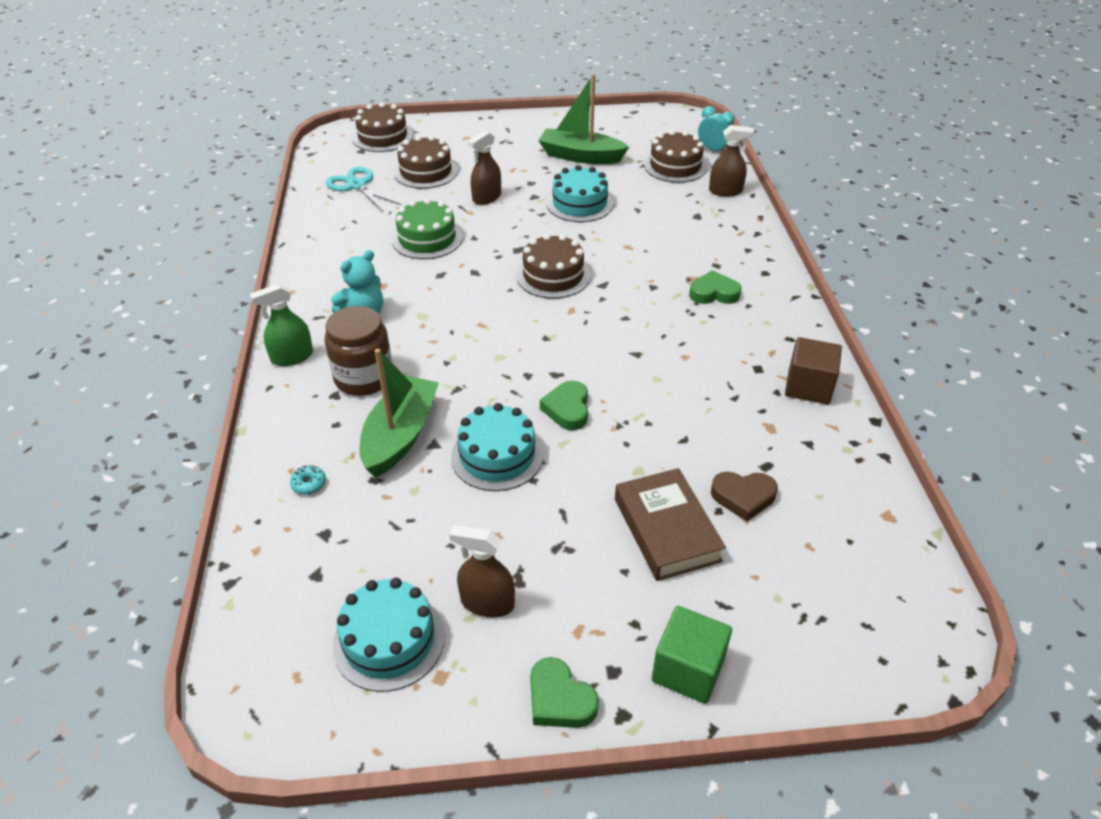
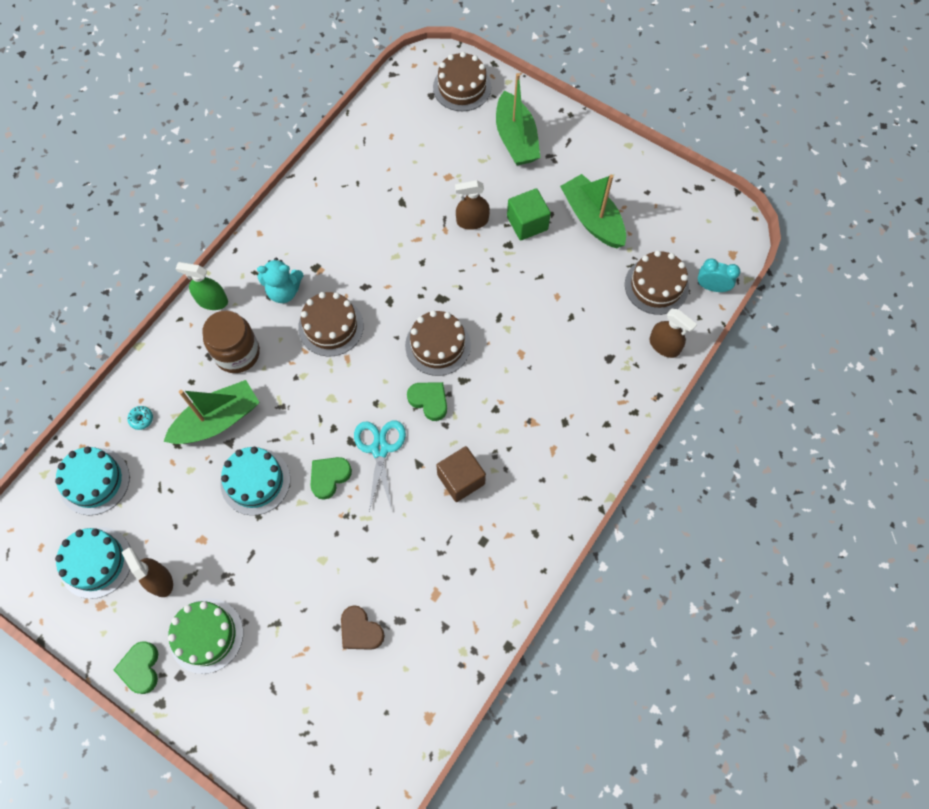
camera: 40 degrees right, 25 degrees up
(357, 185) = (393, 140): turquoise scissors -> turquoise scissors (380, 449)
(426, 172) = (456, 157): brown cake -> brown cake (331, 326)
(427, 239) = (389, 240): green cake -> green cake (206, 635)
(464, 144) = (516, 139): none -> green boat
(579, 204) = (534, 278): turquoise cake -> turquoise cake (94, 481)
(666, 529) = (294, 614): brown book -> none
(688, 669) = (215, 708): green cube -> green cube (527, 223)
(713, 150) = (711, 287): turquoise clock -> turquoise clock turned 60 degrees counterclockwise
(714, 293) = (531, 449): green heart -> green heart (429, 401)
(808, 387) = (498, 584): brown cube -> brown cube (461, 479)

